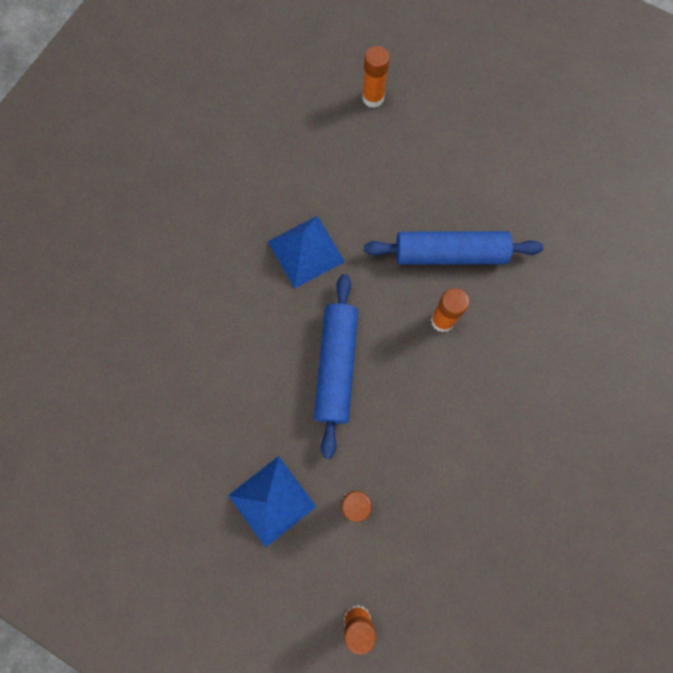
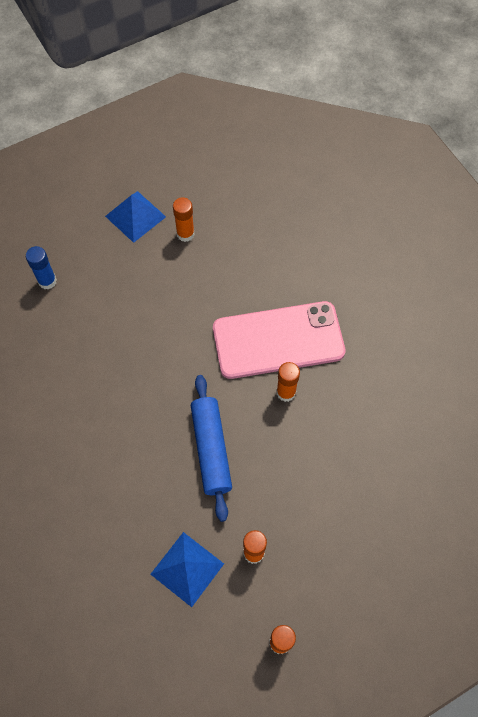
camera: 15 degrees left, 10 degrees down
(198, 117) = (47, 281): none -> blue glue stick
(306, 251) = (163, 366): blue pyramid -> blue pyramid (135, 216)
(450, 254) = (278, 340): blue rolling pin -> pink phone

